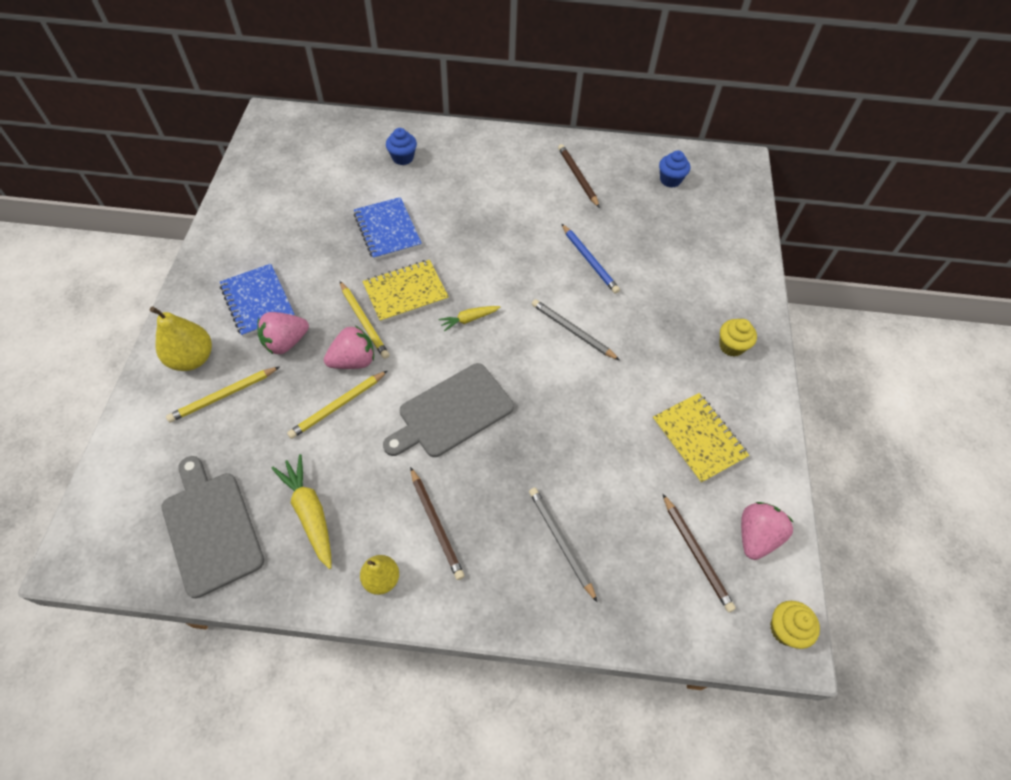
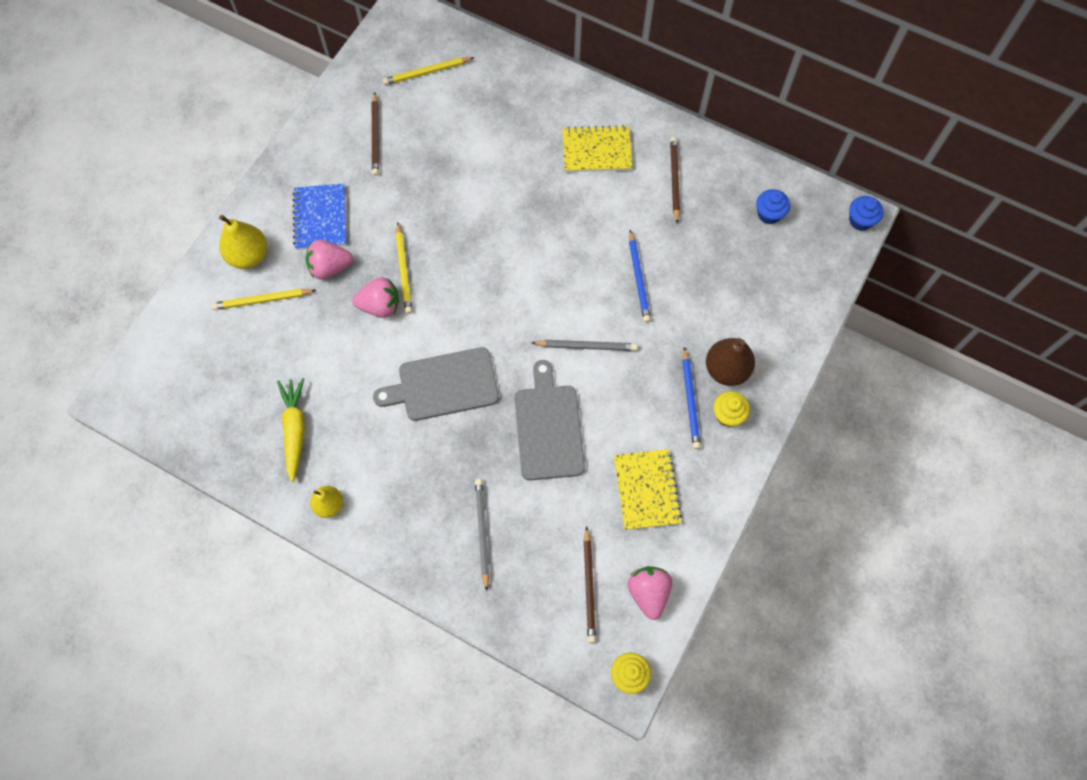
camera: 25 degrees right, 10 degrees up
(211, 528) = (216, 413): grey cutting board -> grey cutting board (548, 427)
(338, 406) = (351, 344): yellow pencil -> yellow pencil (427, 72)
(387, 230) = (462, 181): blue notebook -> none
(403, 158) = (510, 101): blue cupcake -> blue cupcake (860, 221)
(405, 292) = (452, 253): yellow notebook -> yellow notebook (596, 151)
(436, 524) = (389, 478): brown pencil -> brown pencil (375, 136)
(469, 319) = (497, 301): yellow carrot -> none
(573, 331) = (586, 346): grey pencil -> grey pencil turned 120 degrees clockwise
(691, 345) = (690, 400): none -> blue pencil
(708, 309) = (726, 370): none -> brown pear
(756, 536) = (648, 593): pink strawberry -> pink strawberry turned 60 degrees counterclockwise

